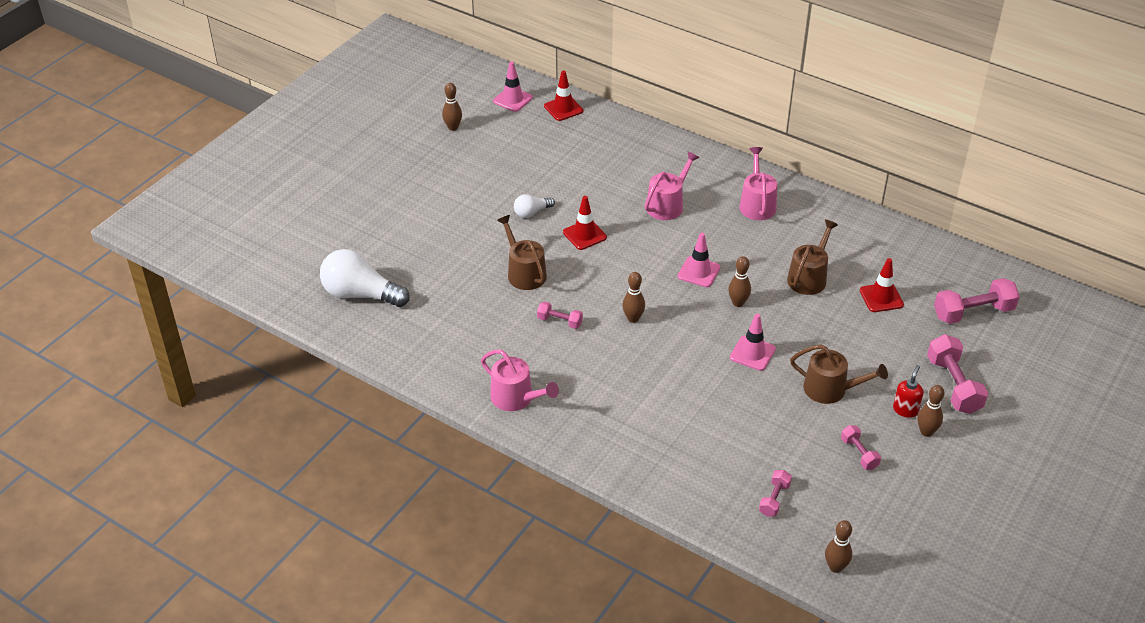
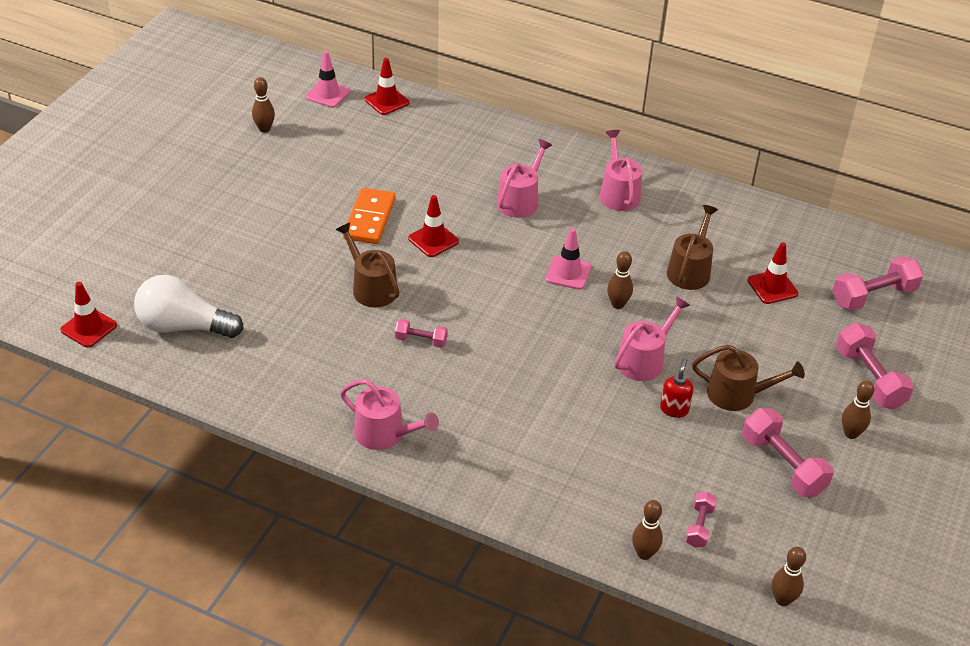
camera: 10 degrees left, 0 degrees up
(282, 289) = (89, 328): none -> red traffic cone
(532, 212) = (369, 219): white light bulb -> orange domino
(633, 318) = (504, 331): brown bowling pin -> brown bowling pin (644, 553)
(752, 353) = (644, 360): pink traffic cone -> pink watering can
(859, 453) = (783, 465): pink dumbbell -> pink dumbbell, size x1.80
(905, 410) = (823, 410): red soap dispenser -> red soap dispenser (674, 409)

